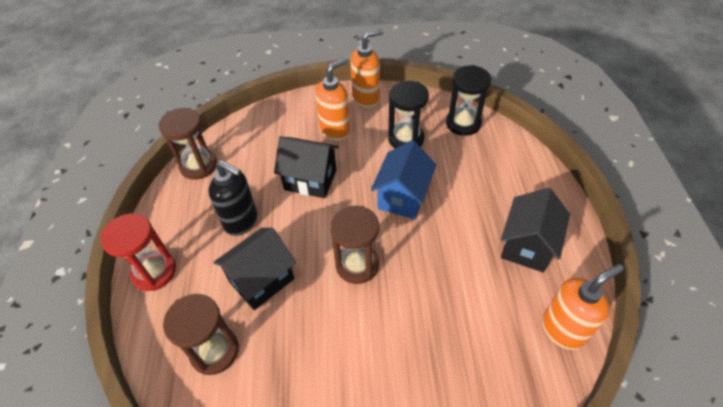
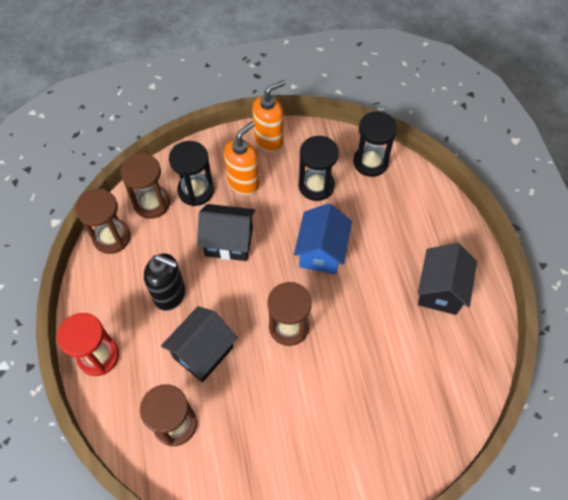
camera: 10 degrees left, 10 degrees up
(244, 140) = (152, 203): none -> brown hourglass
(288, 133) = (196, 191): none -> black hourglass
(562, 329) = (474, 366): orange soap dispenser -> none

